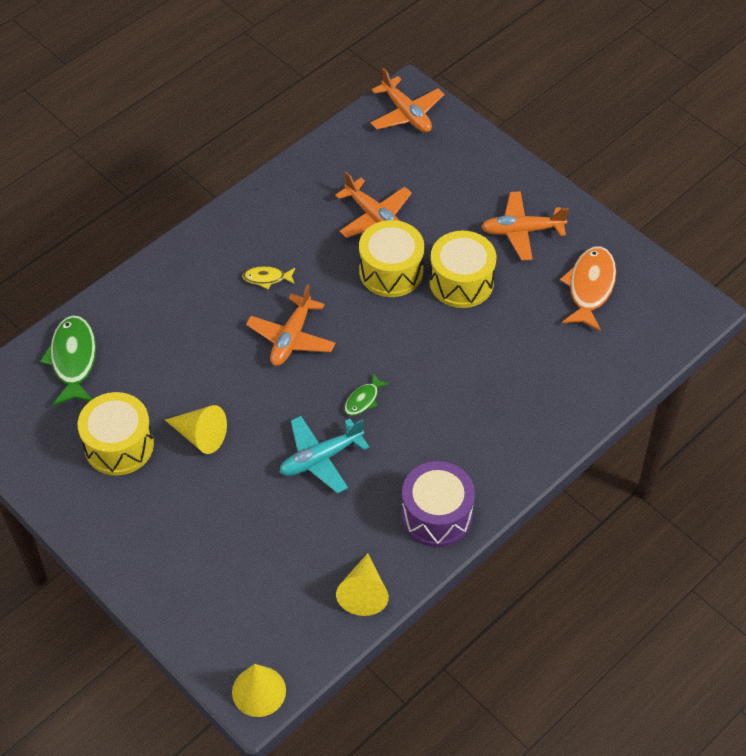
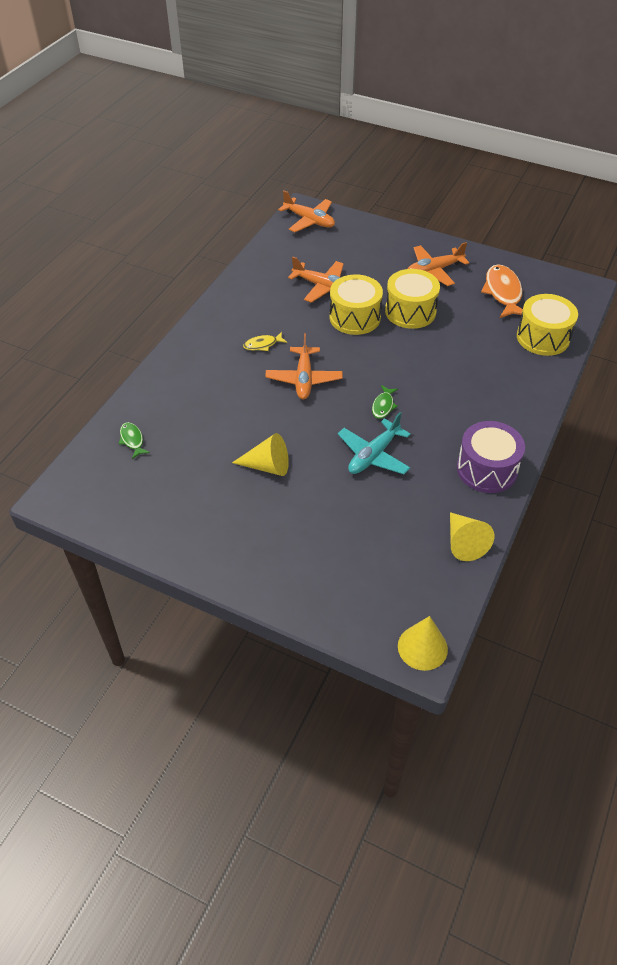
camera: 20 degrees left, 5 degrees down
(73, 360) = (132, 440): green fish -> green fish, size x0.52
(119, 445) = (202, 492): yellow drum -> yellow drum (543, 337)

